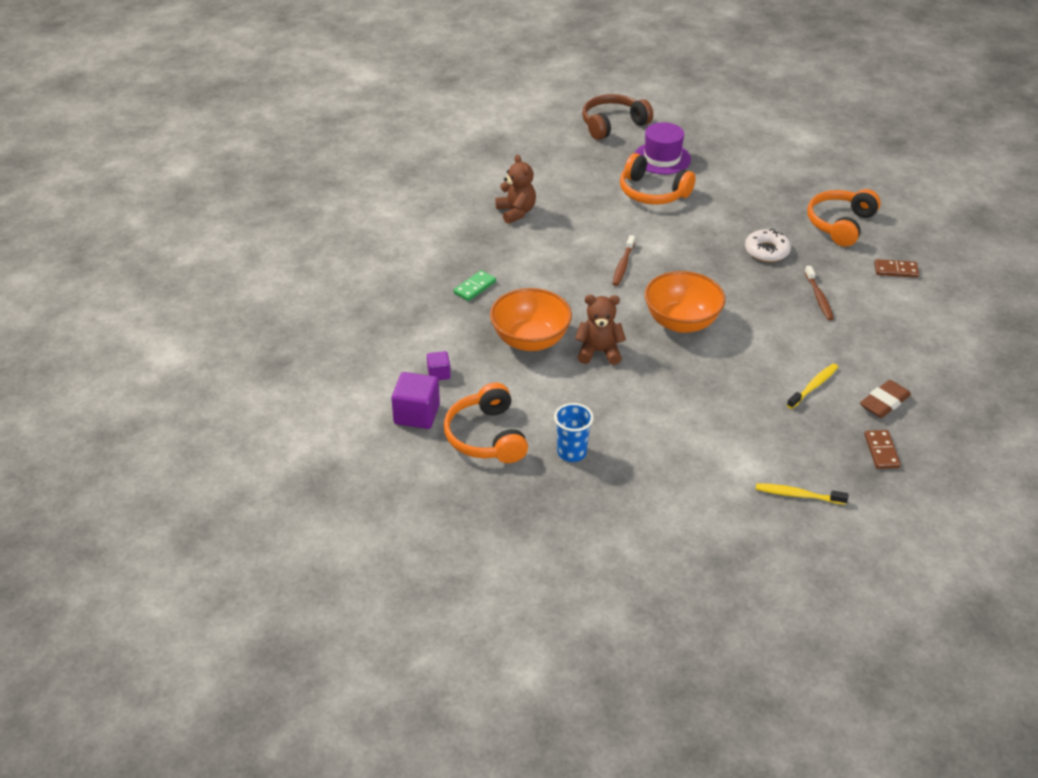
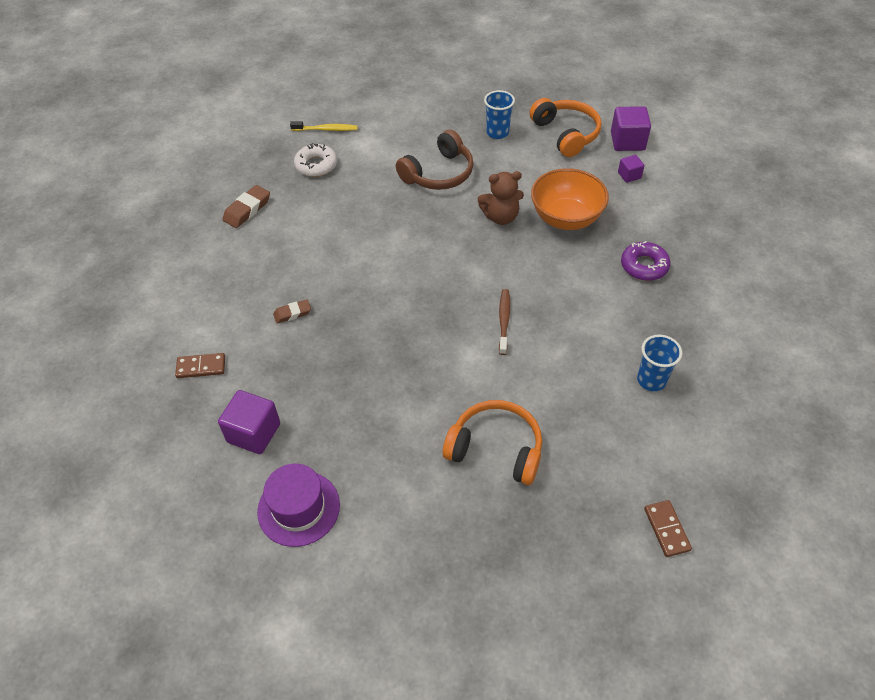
camera: 170 degrees right, 10 degrees up
(475, 287) = (644, 266): green domino -> purple donut
(516, 212) = (651, 380): brown teddy bear -> blue cup
(613, 125) = (590, 603): brown headphones -> brown headphones (438, 173)
(662, 158) = (497, 528): purple hat -> purple hat (298, 508)
(681, 322) = (431, 260): orange bowl -> none
(766, 251) = (346, 371): white donut -> white donut (316, 165)
(813, 386) = (307, 215): yellow toothbrush -> none
(819, 297) = (292, 313): brown toothbrush -> brown eraser
(840, 224) = (254, 433): orange headphones -> purple cube
(881, 451) = (258, 169): brown domino -> brown domino (667, 529)

